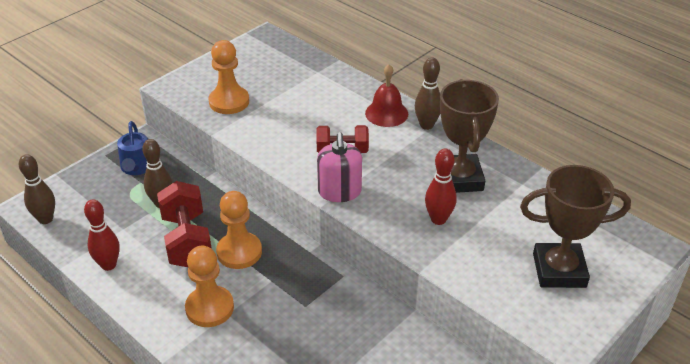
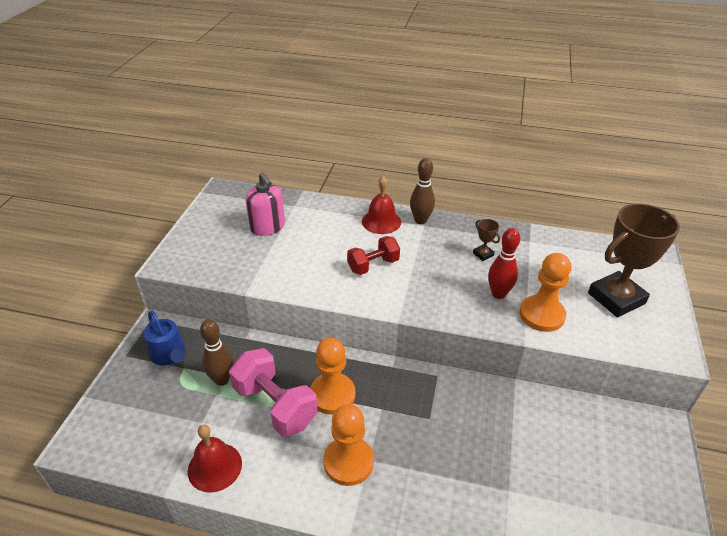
camera: 30 degrees left, 0 degrees up
(45, 219) = (108, 449): brown bowling pin -> none
(108, 265) = (215, 467): red bowling pin -> red bell
(187, 240) = (275, 406): red dumbbell -> pink dumbbell
(229, 102) = (236, 258): orange pawn -> orange pawn (542, 315)
(339, 191) = (402, 302): pink soap dispenser -> pink soap dispenser (267, 227)
(459, 178) = (483, 254): brown trophy -> brown trophy, size x0.41

